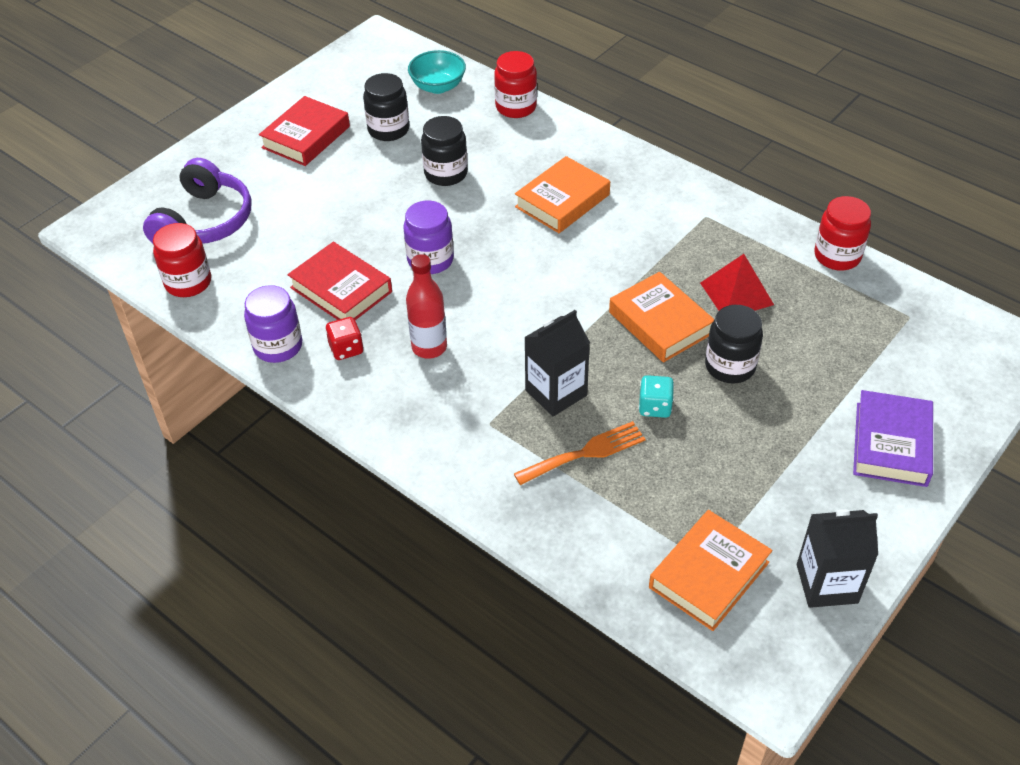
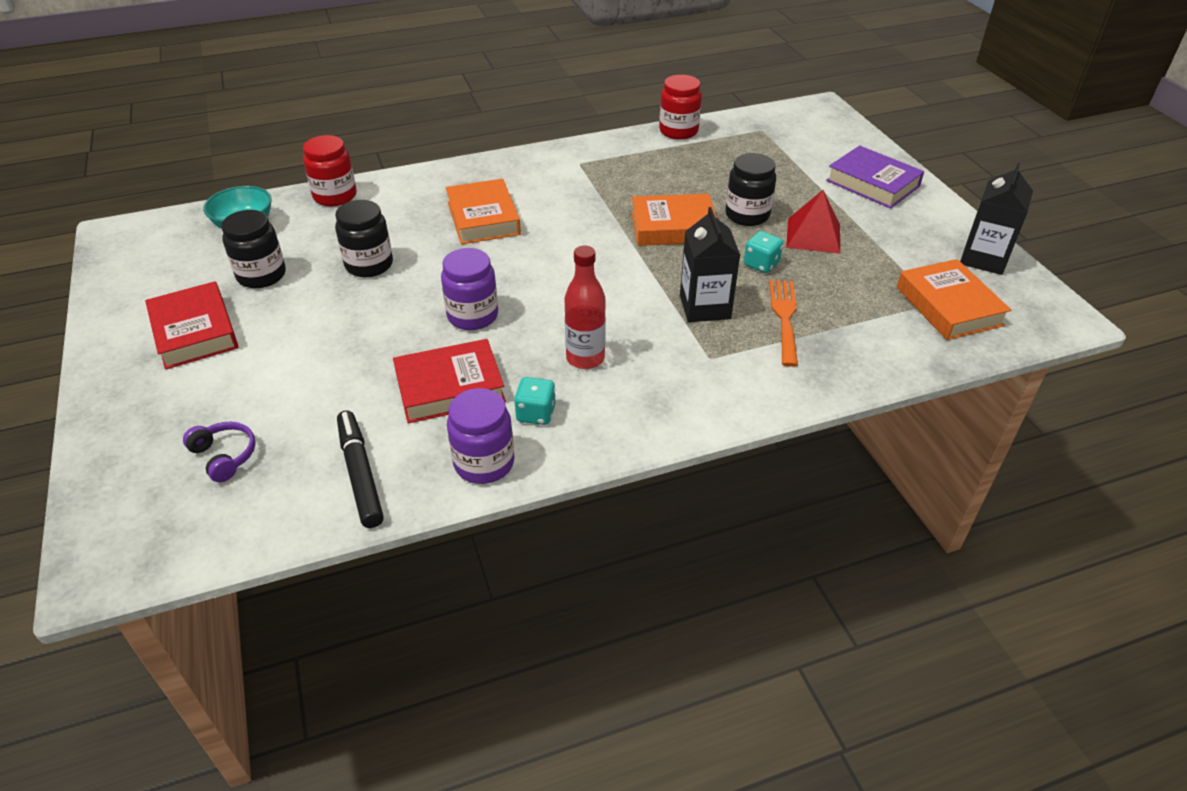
camera: 60 degrees left, 5 degrees down
(188, 282) = (308, 504): red jar -> none
(205, 221) = (224, 456): purple headphones -> purple headphones, size x0.49
(228, 291) = (360, 474): none -> black marker
(346, 349) = (536, 414): red dice -> turquoise dice
(736, 293) = (675, 183): red pyramid -> red pyramid (813, 235)

